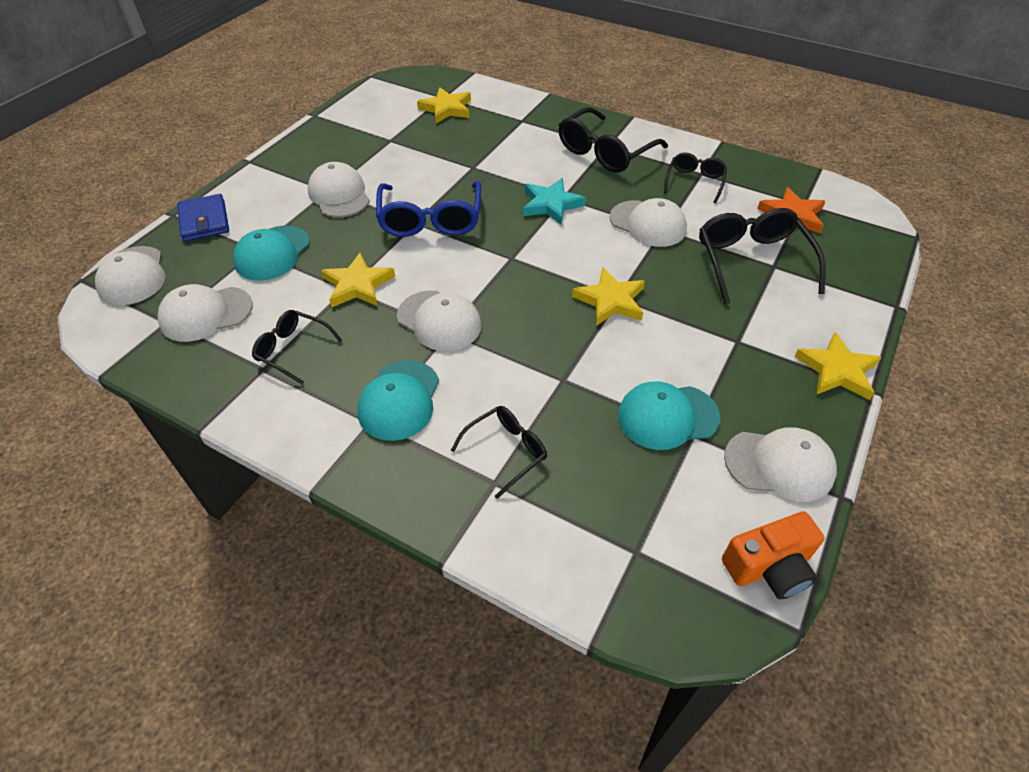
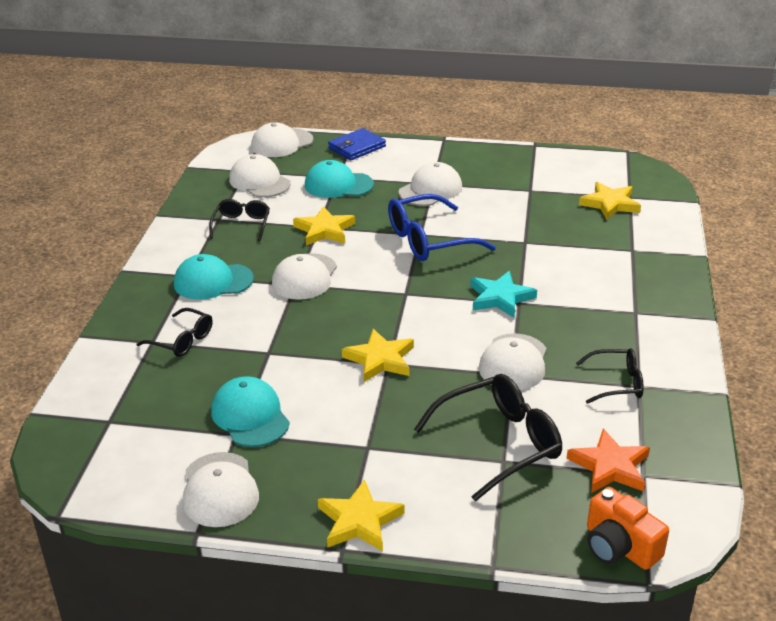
camera: 70 degrees right, 15 degrees down
(605, 152) = (620, 312): black glasses -> none
(769, 567) = (112, 493): orange camera -> orange camera (619, 546)

